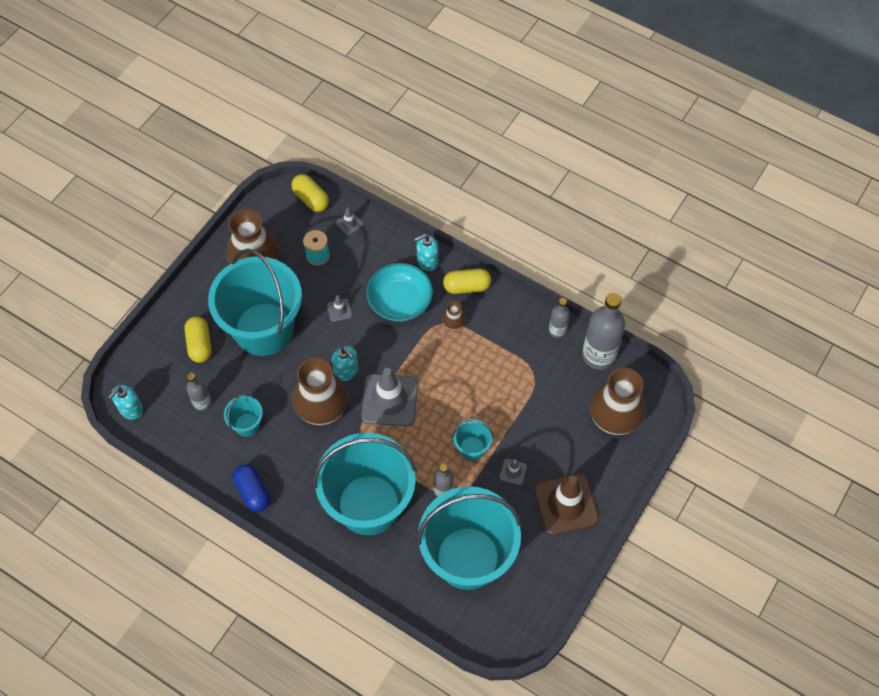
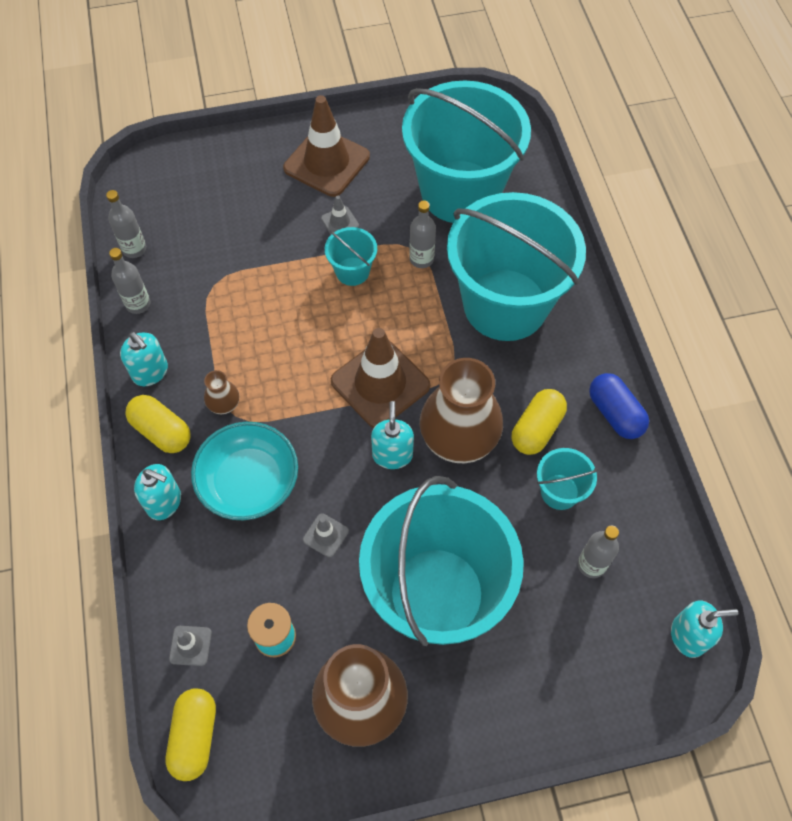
camera: 135 degrees left, 0 degrees up
(200, 344) = (533, 648): yellow capsule -> yellow capsule (536, 429)
(253, 492) = (615, 413): blue capsule -> blue capsule turned 45 degrees counterclockwise
(389, 400) = (380, 383): grey traffic cone -> brown traffic cone
(507, 306) = (150, 372): none -> turquoise soap dispenser
(598, 355) = (134, 249): grey bottle -> grey bottle, size x0.53
(614, 417) = (195, 189): brown vase -> none

